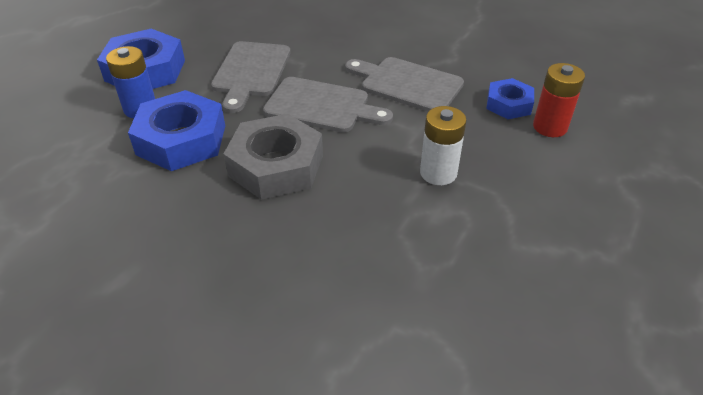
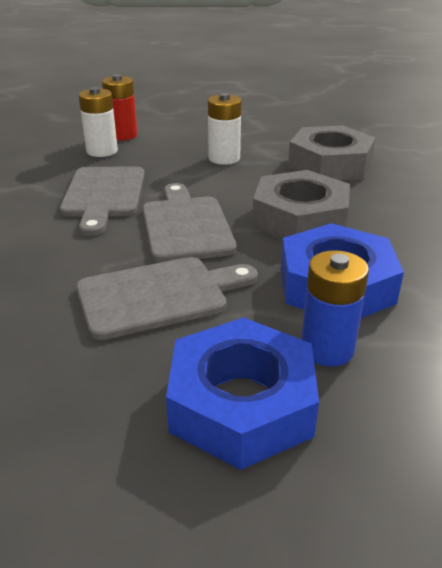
camera: 120 degrees left, 10 degrees down
(365, 247) = (330, 164): none -> grey nut
(508, 104) = (102, 151): blue nut -> white battery

